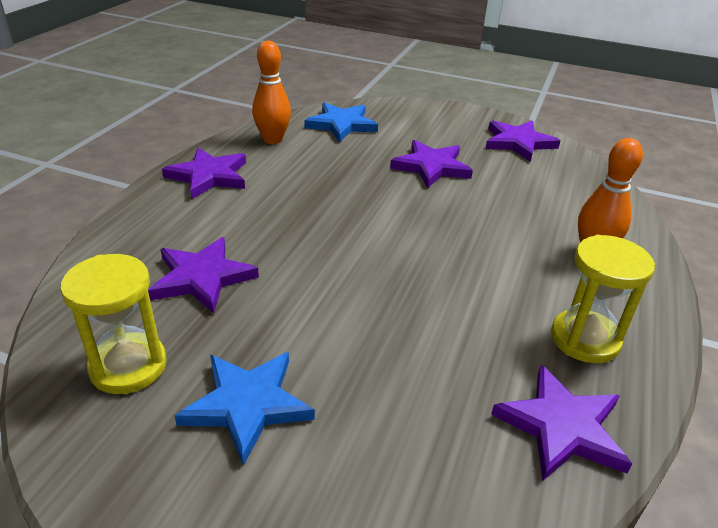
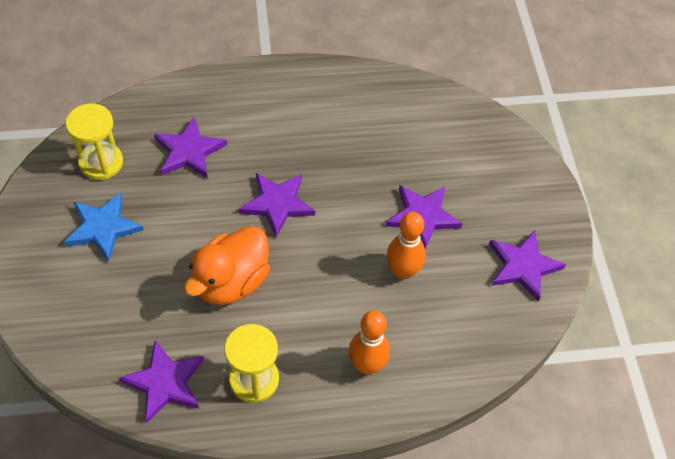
camera: 60 degrees right, 20 degrees up
(209, 176) = (301, 89): purple star -> purple star (277, 204)
(273, 140) = (384, 96): orange bowling pin -> orange bowling pin (403, 271)
(341, 125) = (447, 126): blue star -> none
(430, 309) = (231, 282): none -> orange duck

